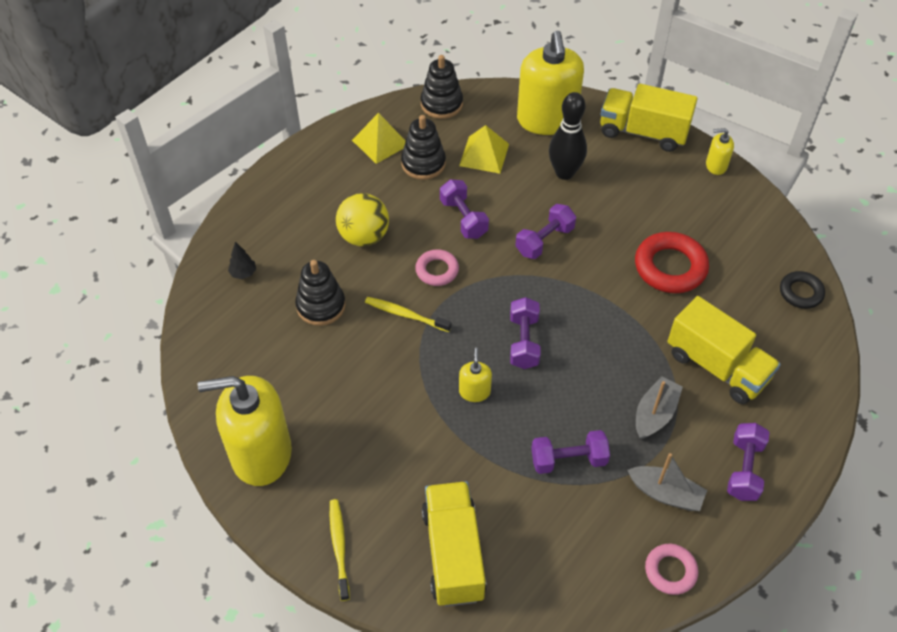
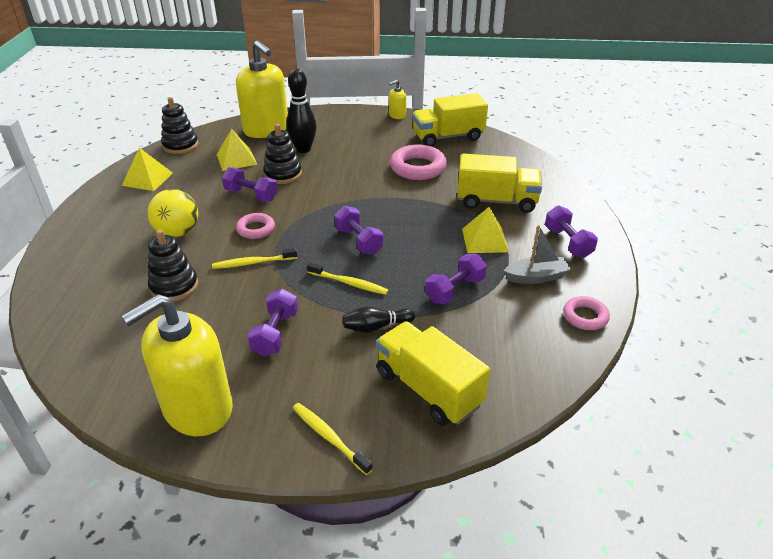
camera: 35 degrees left, 15 degrees down
(243, 273) = (82, 295): black tree -> none
(423, 163) = (193, 178): black stacking toy -> black stacking toy (283, 174)
(460, 458) = (376, 327): none -> black bowling pin
(474, 391) = (349, 283): yellow soap dispenser -> yellow toothbrush
(544, 241) = (322, 185): purple dumbbell -> purple dumbbell (275, 333)
(643, 132) = (337, 115): yellow truck -> yellow truck (448, 137)
(655, 414) = (485, 240): grey boat -> yellow pyramid
(670, 267) = (418, 168): red ring -> pink ring
(800, 292) = (505, 150): black ring -> none

